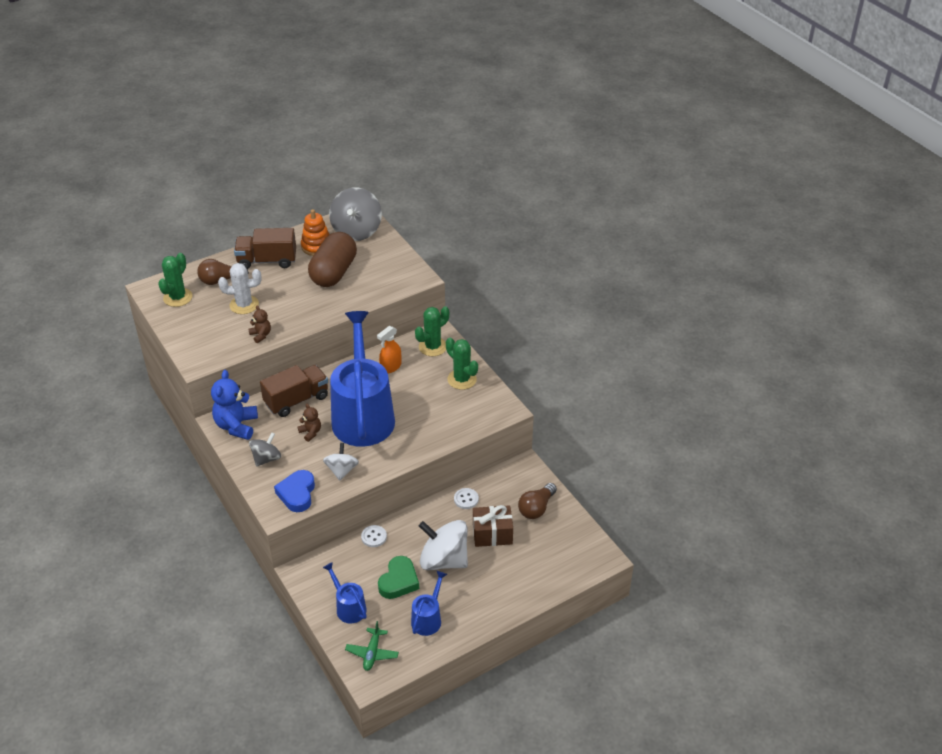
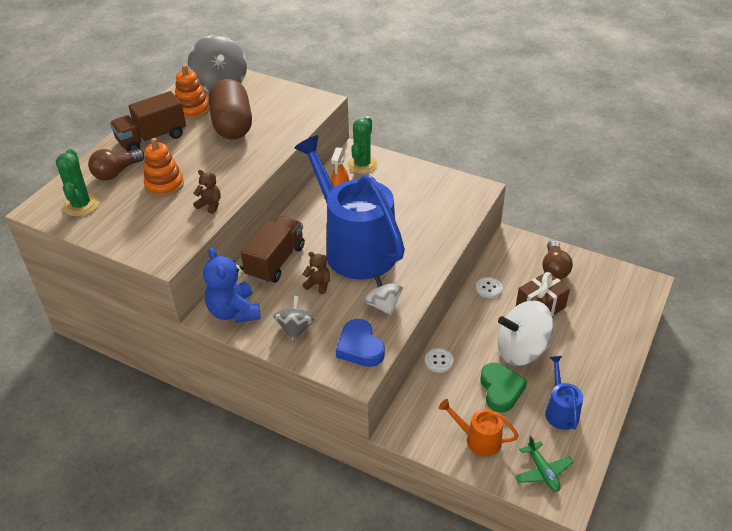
camera: 30 degrees left, 0 degrees up
(244, 305) = (164, 185): white cactus -> orange stacking toy
(348, 607) = (478, 440): blue watering can -> orange watering can
(462, 379) = (415, 180): green cactus -> none

